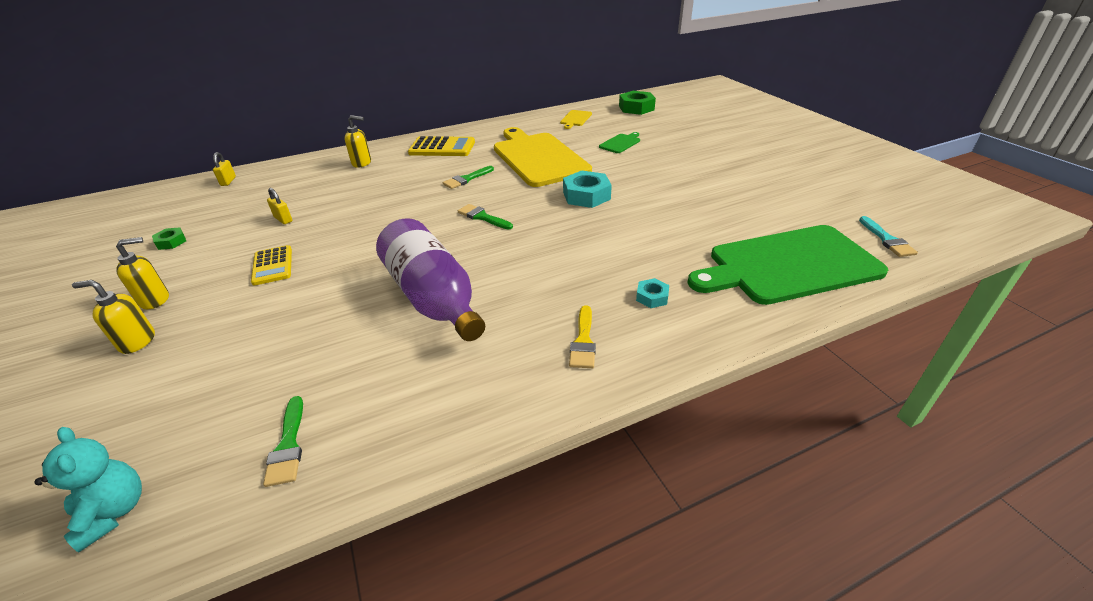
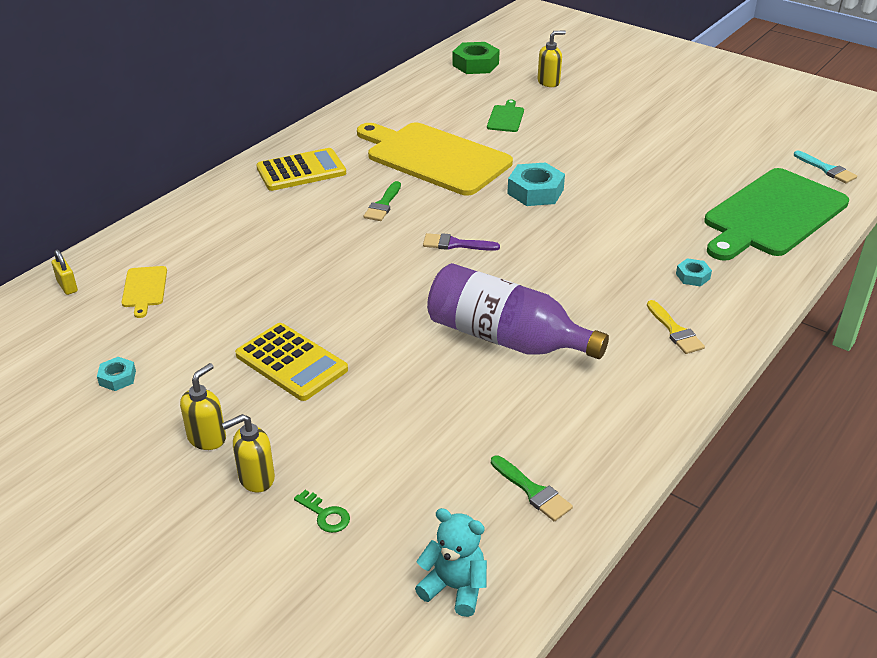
camera: 30 degrees left, 0 degrees up
(132, 392) = (325, 515): none -> green key
(171, 242) = (117, 378): green nut -> turquoise nut
(273, 266) = (291, 362): yellow calculator -> yellow calculator, size x1.50
(283, 219) = (224, 311): yellow padlock -> none
(362, 163) = (222, 216): yellow soap dispenser -> yellow soap dispenser (549, 82)
(482, 217) = (455, 244): green brush -> purple brush
(575, 119) = (420, 94): yellow cutting board -> yellow cutting board (144, 289)

